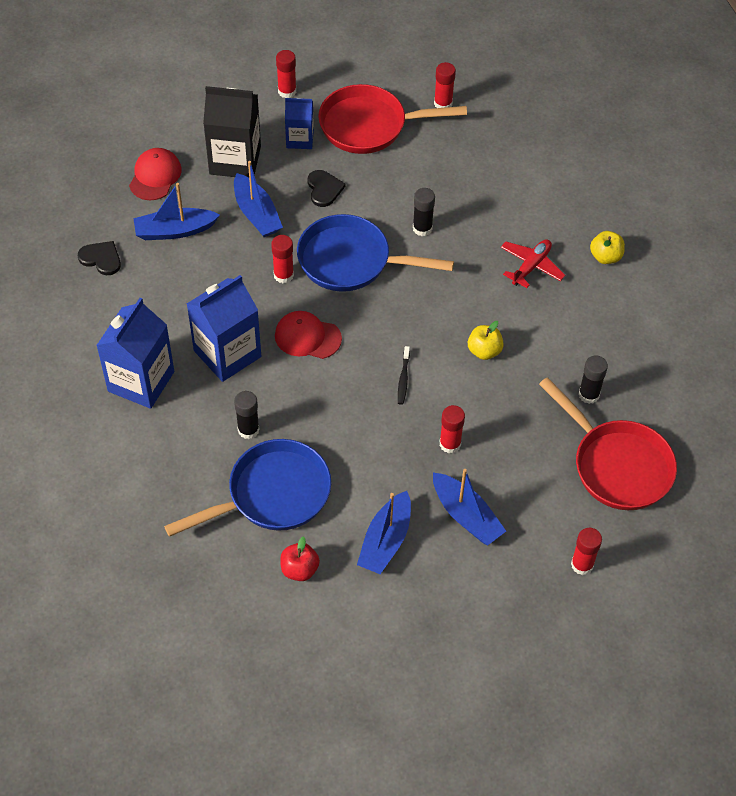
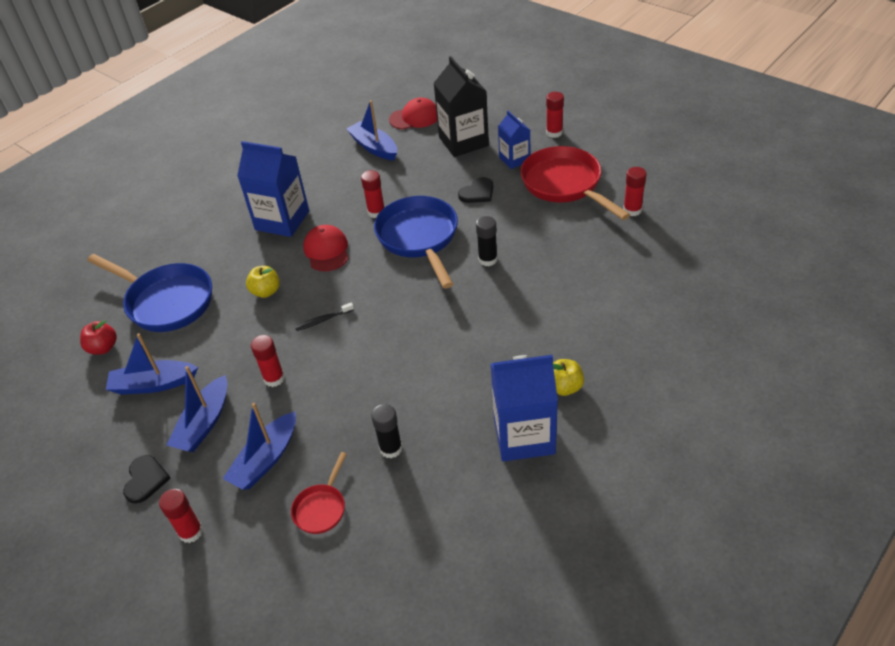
camera: 65 degrees right, 10 degrees down
(101, 259) = (323, 131): black heart -> black heart (145, 480)
(141, 381) = (230, 195): blue carton -> blue carton (524, 436)
(248, 430) = (219, 262): black glue stick -> none
(256, 214) = (423, 173): blue boat -> blue boat (266, 459)
(484, 351) = (388, 355): yellow apple -> yellow apple (266, 291)
(531, 266) = (507, 342): red plane -> none
(617, 465) = (321, 508): red pan -> red pan, size x0.49

